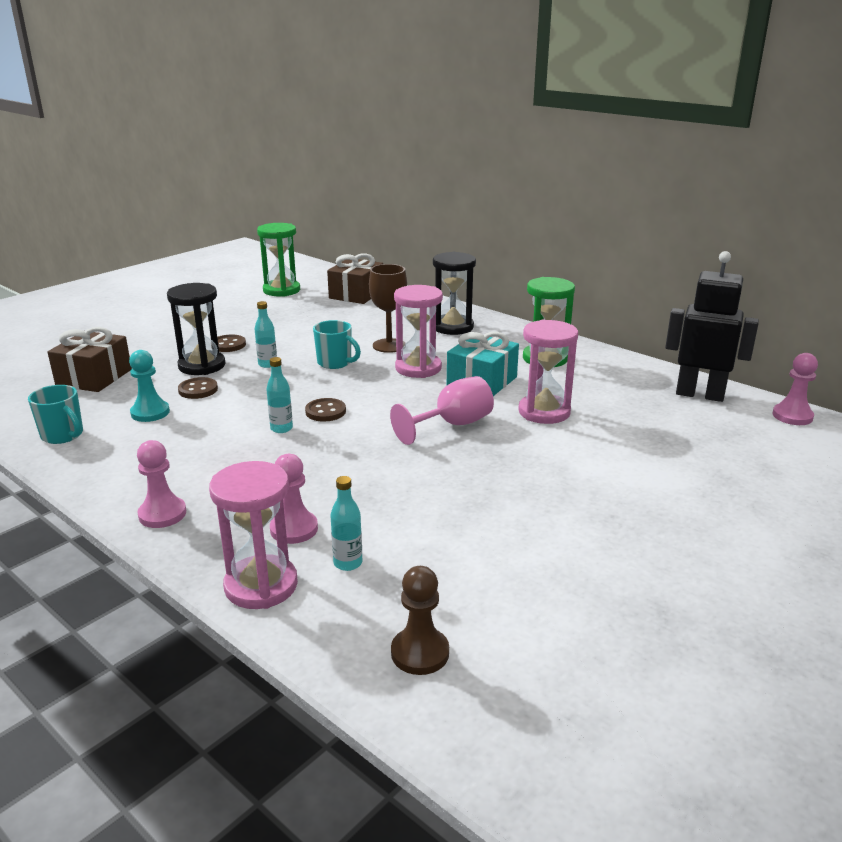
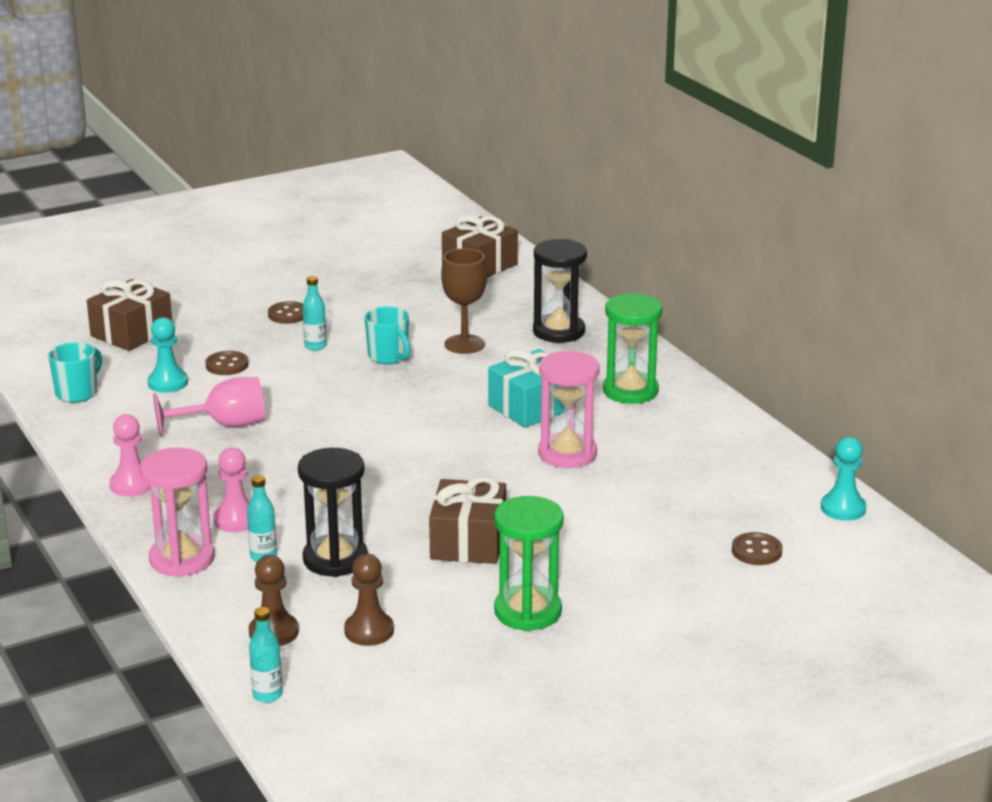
camera: 20 degrees right, 0 degrees up
(63, 435) = (77, 393): turquoise mug -> turquoise mug turned 120 degrees counterclockwise
(202, 366) = (246, 336): black hourglass -> black hourglass (335, 559)
(281, 290) = (394, 246): green hourglass -> green hourglass (528, 611)
(281, 428) = (284, 423): turquoise bottle -> turquoise bottle (267, 695)
(325, 411) = (339, 412): brown button -> brown button (756, 551)
(418, 368) = (474, 379): pink hourglass -> none
(452, 425) = (457, 450): pink goblet -> pink goblet (224, 425)
(520, 625) = (369, 631): none -> brown pawn
(533, 504) = (468, 542): none -> brown gift
(699, 394) = (765, 465): black robot -> none
(792, 416) = (843, 508): pink pawn -> turquoise pawn

